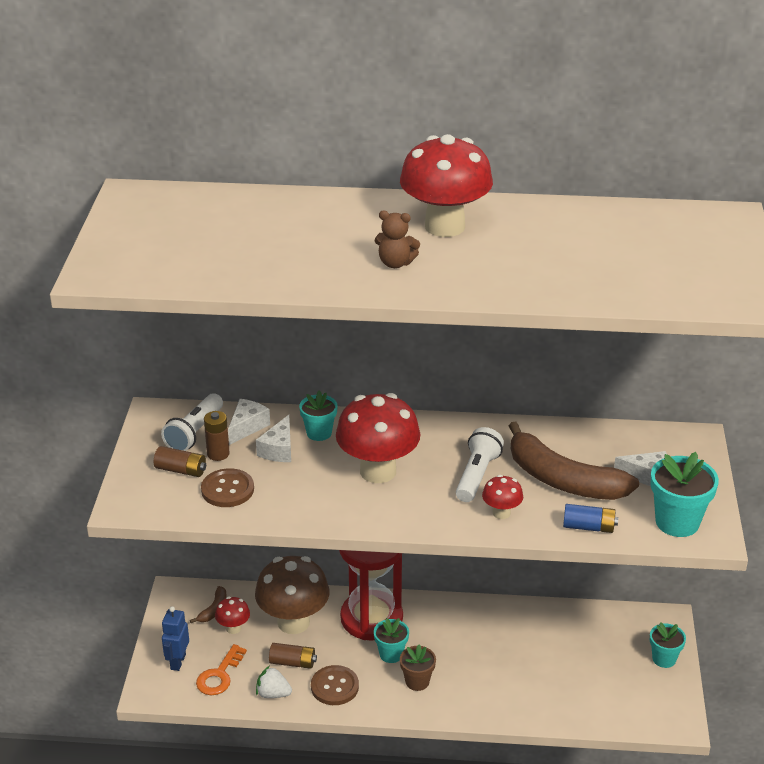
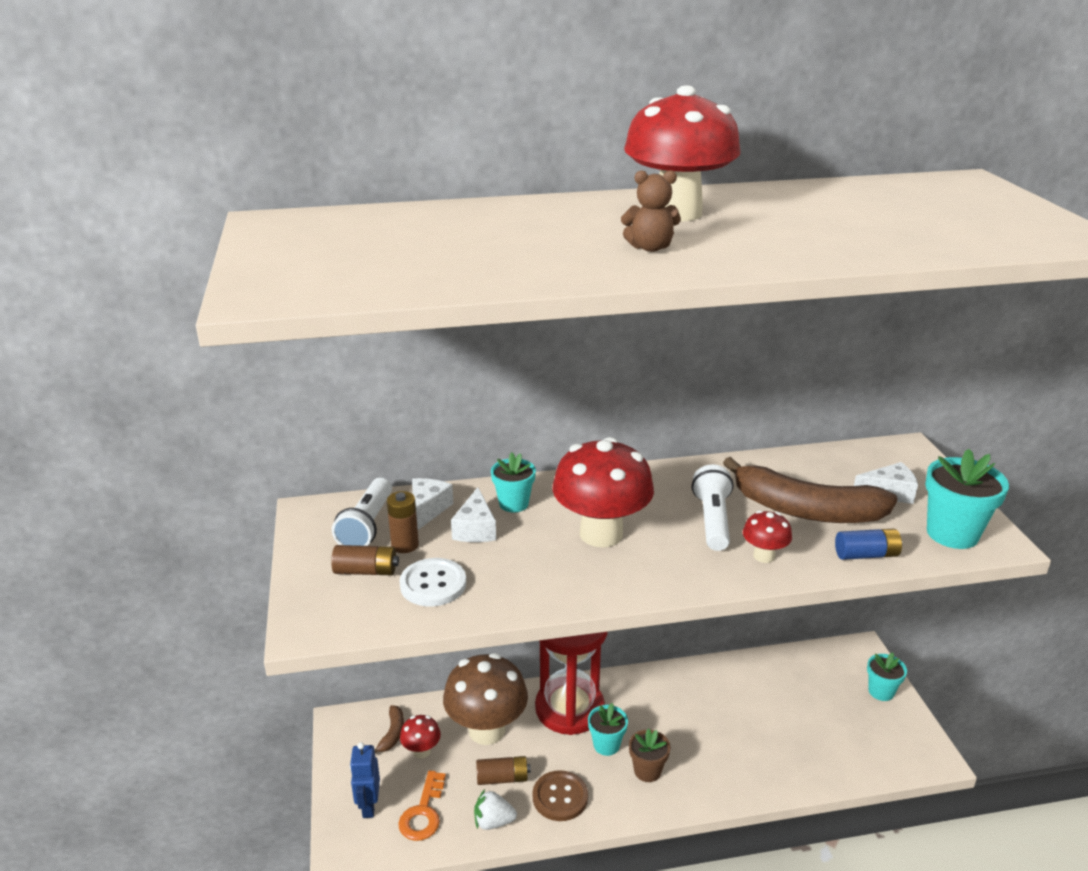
camera: 15 degrees left, 5 degrees down
(227, 490) = (433, 584): brown button -> white button

